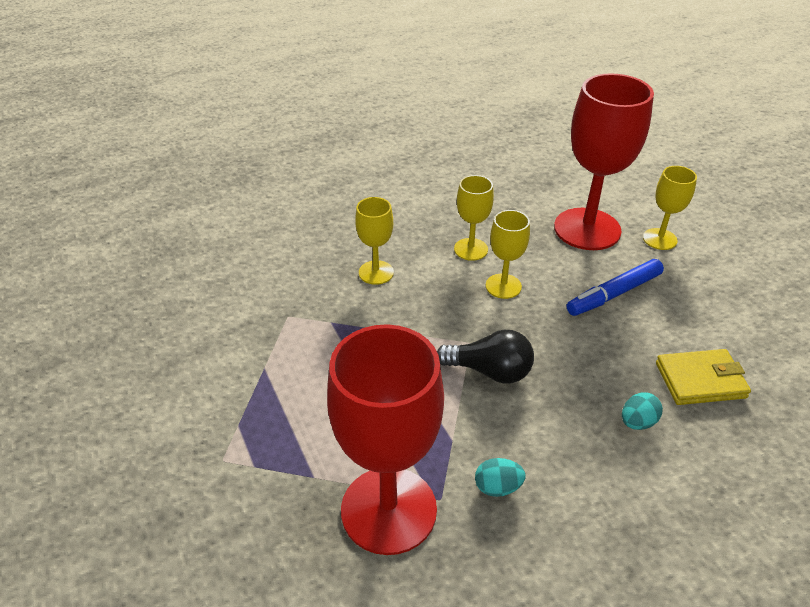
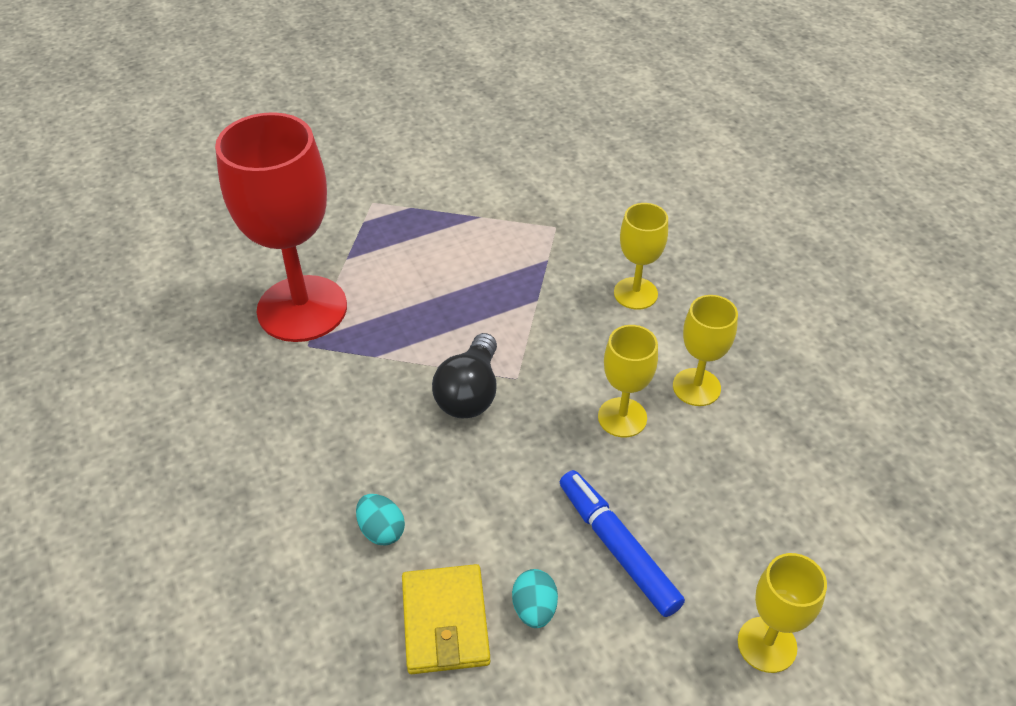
camera: 90 degrees right, 5 degrees up
(497, 487) = (312, 389): turquoise egg -> turquoise egg (534, 609)
(587, 229) = (773, 538): red goblet -> none

